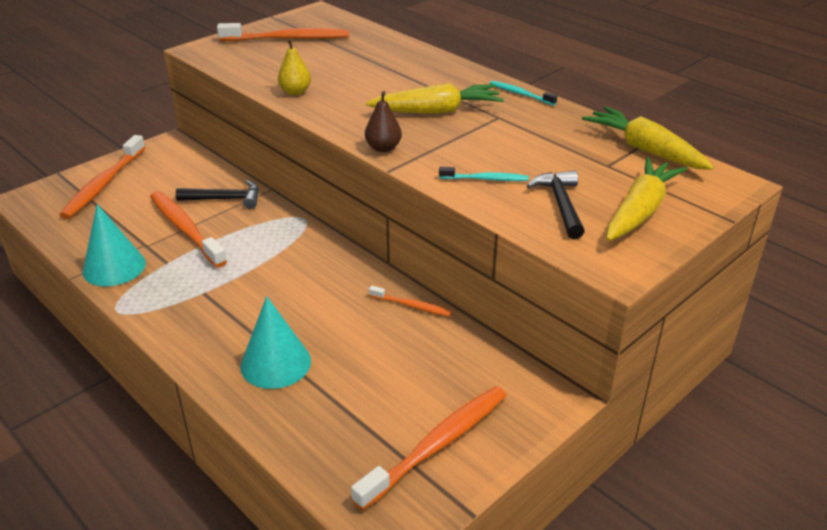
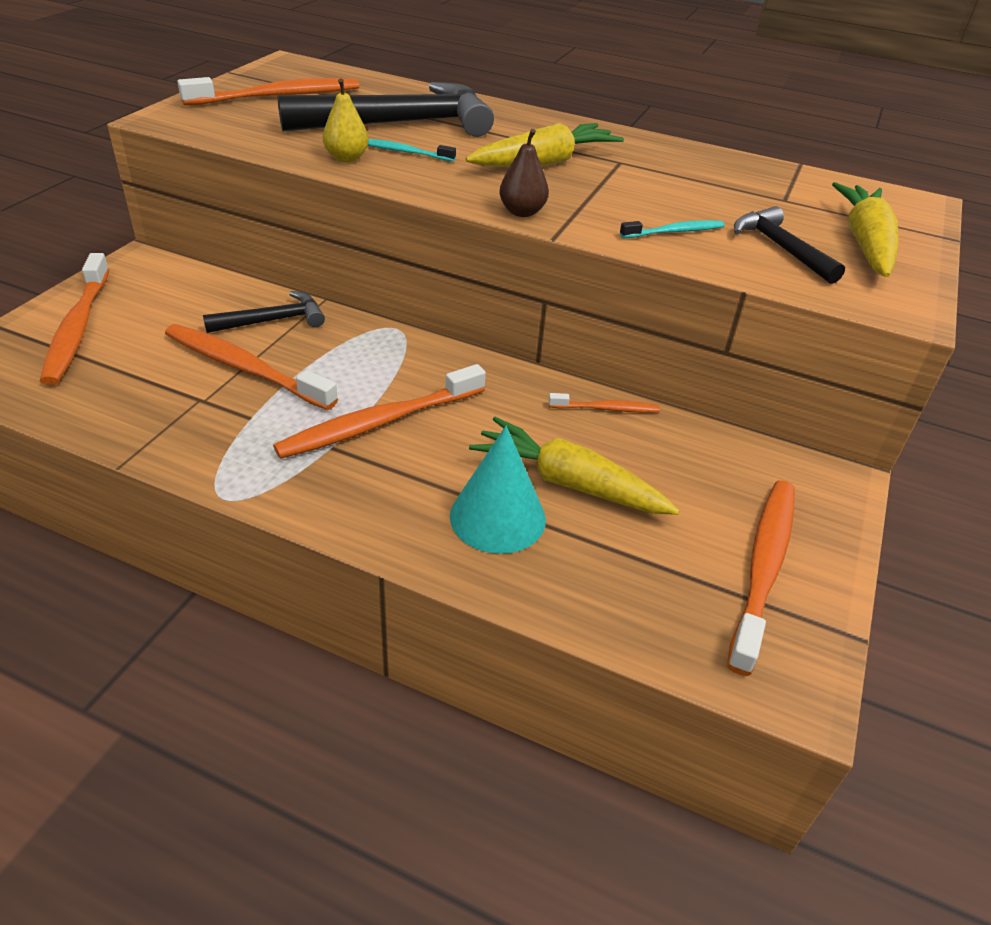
camera: 25 degrees left, 5 degrees up
(114, 267) = (176, 438): turquoise cone -> none
(245, 283) = (379, 422): none -> orange toothbrush
(356, 68) = (400, 124): none -> black hammer
(520, 94) = (620, 134): turquoise toothbrush -> turquoise toothbrush (404, 152)
(645, 150) = (804, 179): yellow carrot -> yellow carrot (569, 483)

